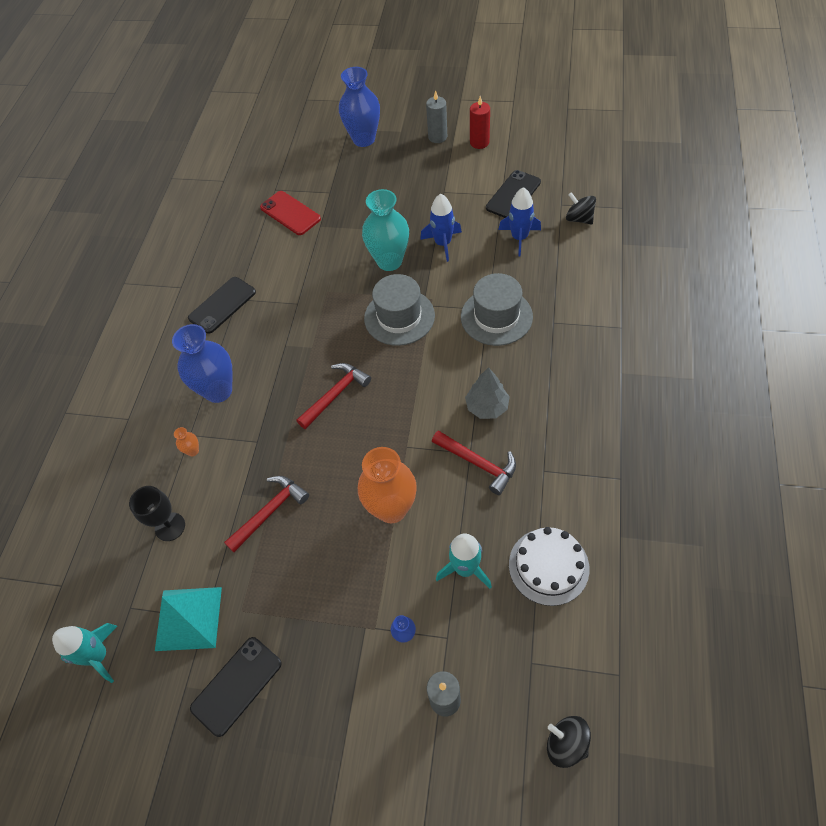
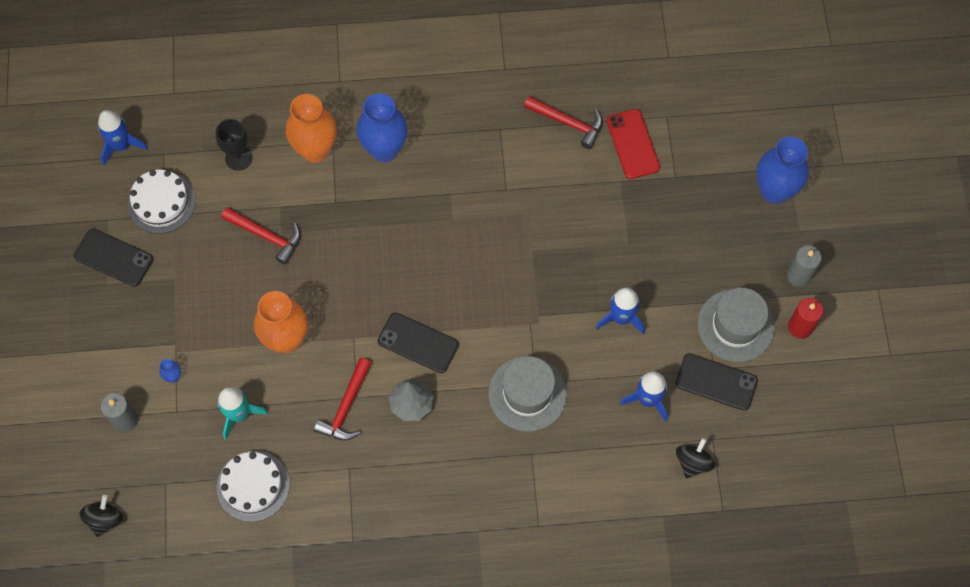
camera: 70 degrees right, 10 degrees up
(98, 656) = (121, 146): turquoise rocket -> blue rocket
(189, 618) = (161, 202): turquoise pyramid -> white cake
(193, 451) = (315, 150): orange vase -> orange vase, size x2.49
(222, 305) = (489, 117): black phone -> black phone (418, 343)
(290, 213) = (632, 144): red phone -> red phone turned 45 degrees counterclockwise
(335, 395) = (400, 258): red hammer -> red hammer (568, 123)
(389, 261) = (583, 267): turquoise vase -> none
(399, 317) = (508, 295): grey hat -> grey hat (736, 325)

